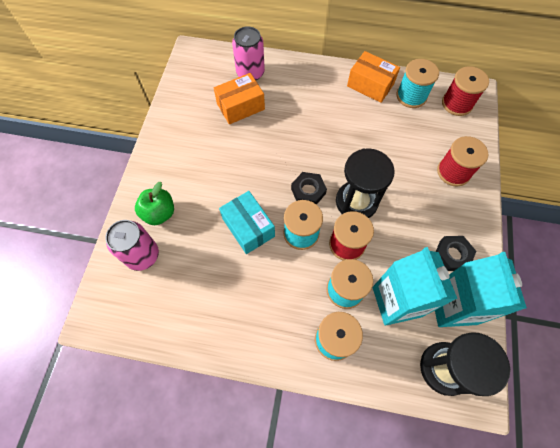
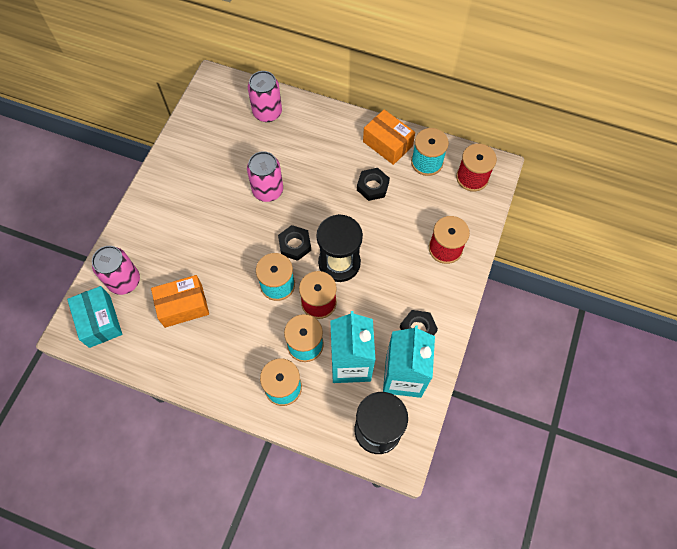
camera: 10 degrees right, 0 degrees up
(159, 213) = (147, 243): green apple -> none
(240, 106) = (249, 147): orange box -> orange box (183, 306)
(248, 227) = (228, 271): turquoise box -> turquoise box (99, 321)
(268, 143) = (268, 190): none -> pink can
(367, 125) = (372, 186): none -> black nut

